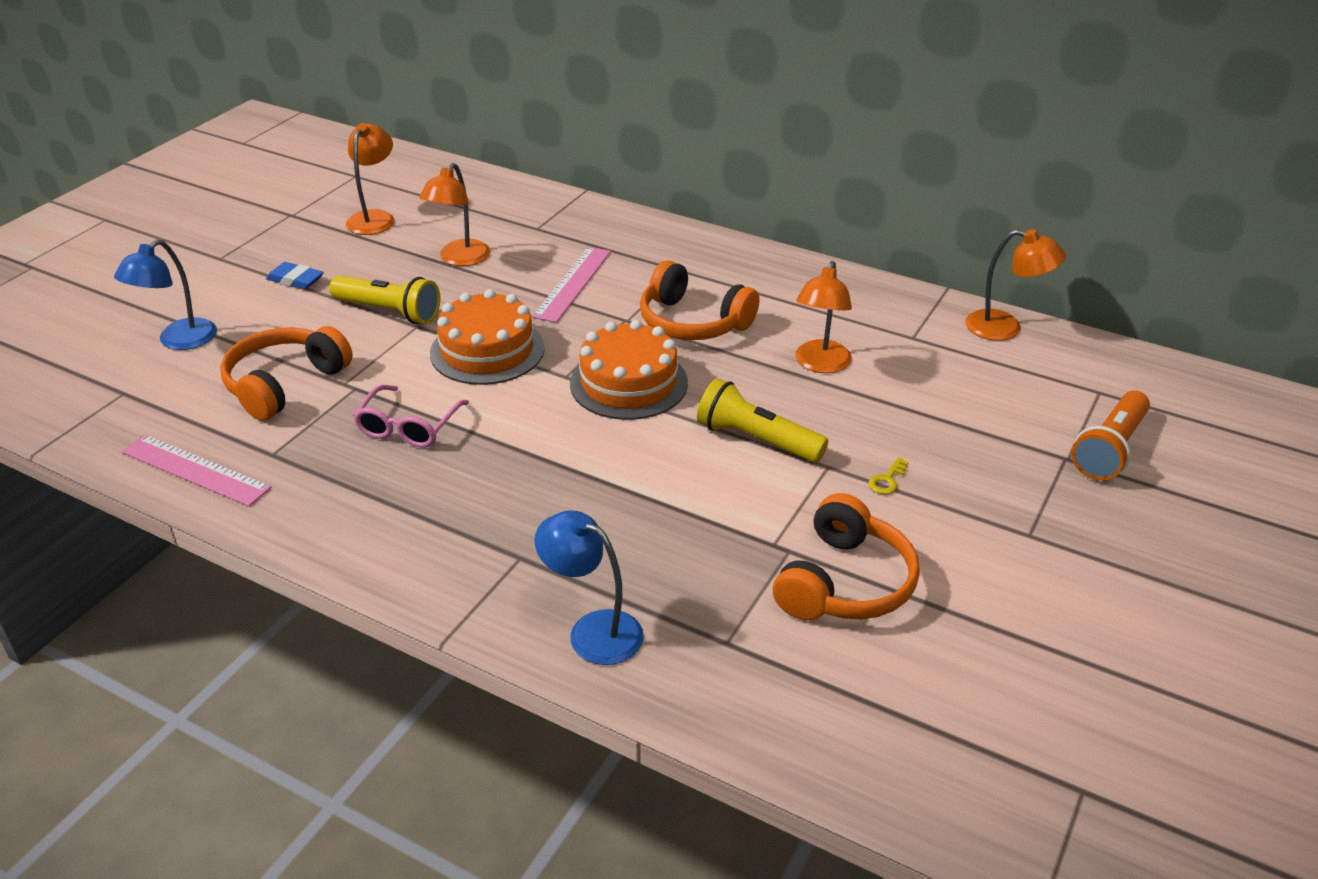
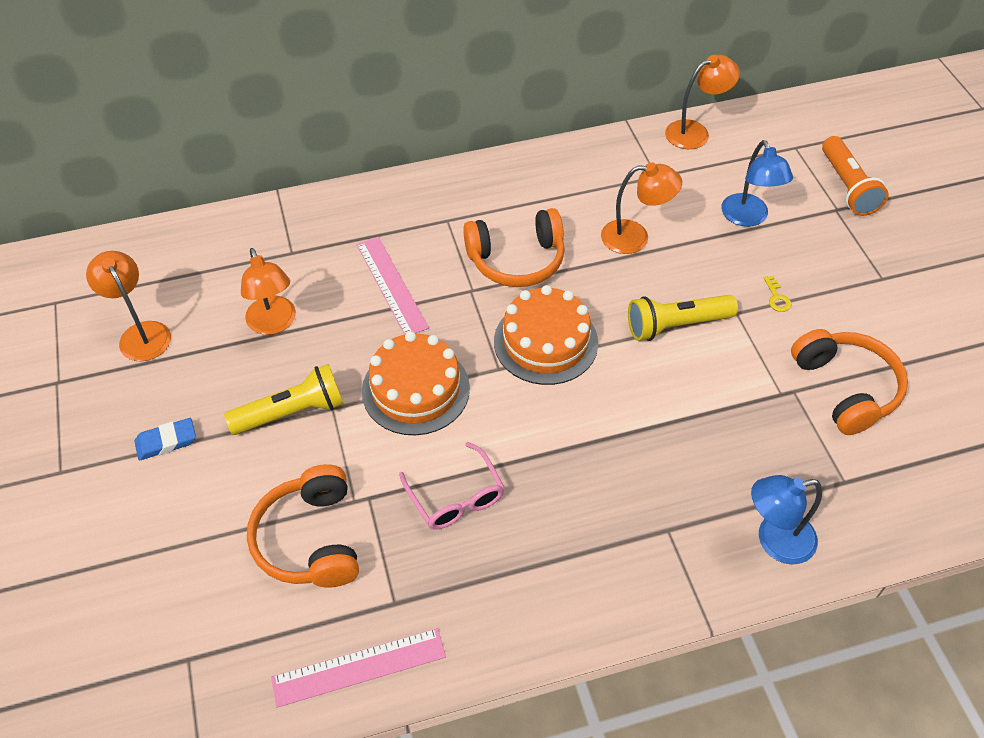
camera: 45 degrees left, 15 degrees up
(178, 341) = (156, 575): blue lamp -> blue lamp (748, 218)
(820, 364) = (635, 237): orange lamp -> orange lamp turned 60 degrees counterclockwise

